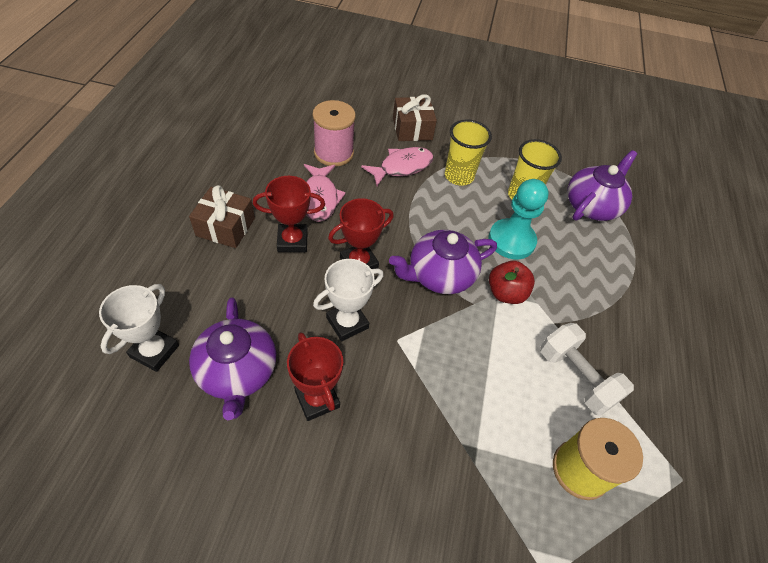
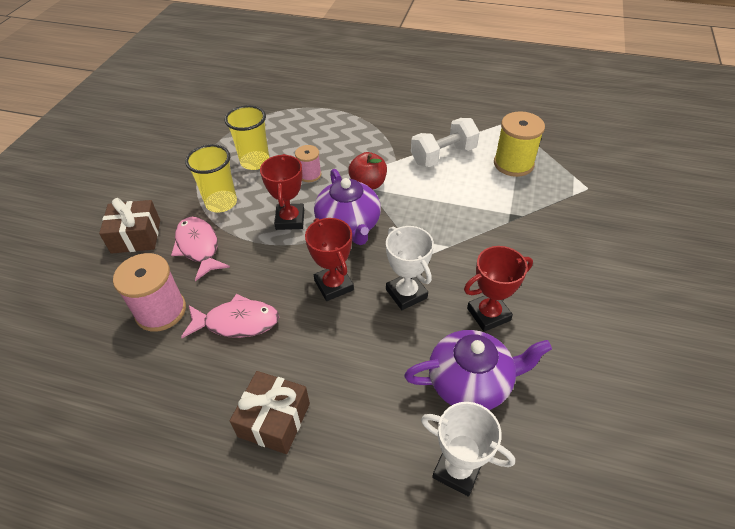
camera: 80 degrees left, 5 degrees down
(292, 241) = (301, 345): red trophy -> red trophy (290, 220)
(511, 240) = (309, 174): turquoise pawn -> pink spool
(592, 205) = (272, 122): purple teapot -> none

